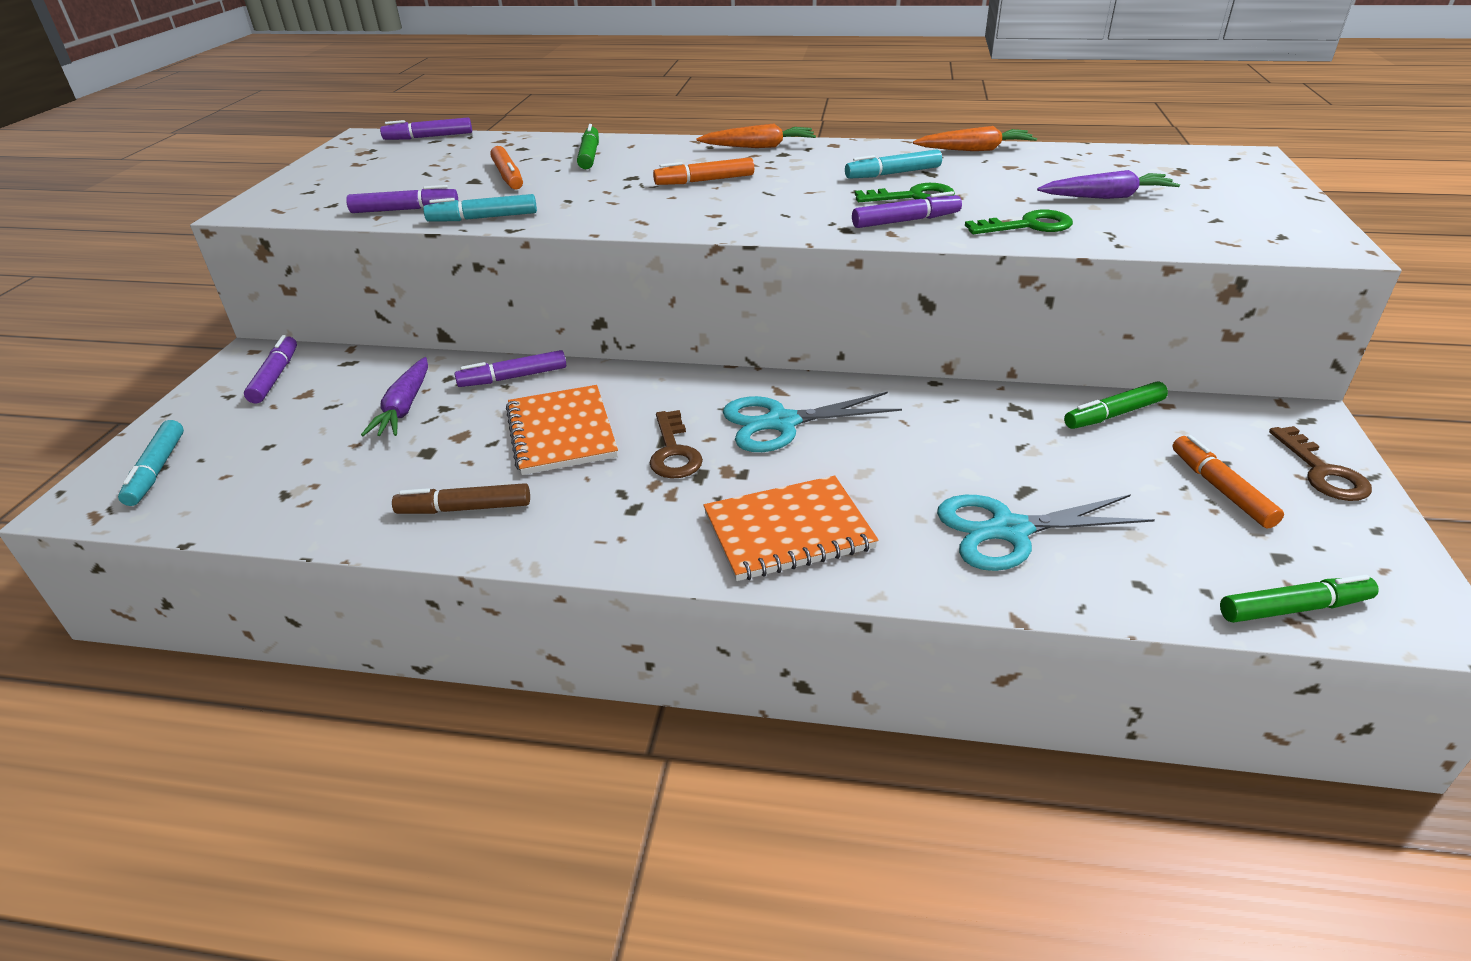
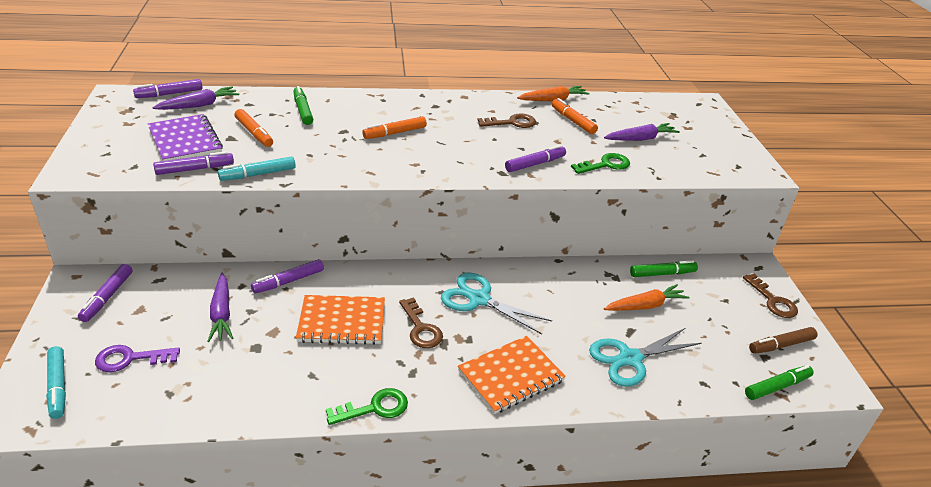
camera: 20 degrees left, 0 degrees up
(261, 448) = (130, 359): none -> purple key
(275, 376) = (107, 297): purple marker -> purple marker turned 150 degrees counterclockwise
(414, 181) = (185, 141): none -> purple notebook
(457, 148) = (199, 105): none -> purple carrot
(464, 508) = (303, 387): brown marker -> brown marker (781, 345)
(561, 432) = (342, 322): orange notebook -> orange notebook turned 60 degrees counterclockwise
(759, 147) = (416, 100): orange carrot -> orange carrot (645, 306)
(781, 423) = (479, 299): turquoise scissors -> turquoise scissors turned 60 degrees clockwise
(893, 174) = (511, 123): turquoise marker -> brown key
(913, 197) = (531, 143): green key -> green key (374, 408)
(1113, 414) = (662, 274): green marker -> green marker turned 150 degrees counterclockwise
(1220, 489) = (727, 318): orange marker -> orange marker (573, 121)

